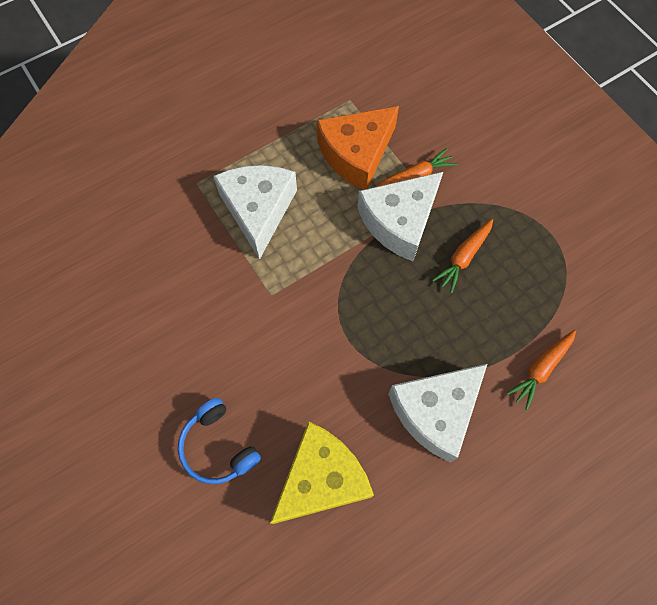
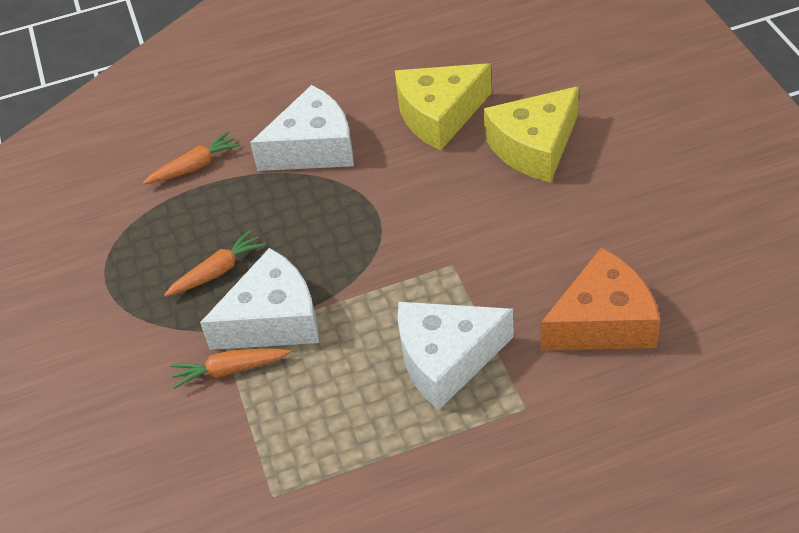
camera: 160 degrees left, 20 degrees down
(218, 446) = (534, 147): blue headphones -> yellow cheese
(258, 210) = (446, 359): white cheese -> white cheese turned 60 degrees clockwise
(356, 154) = (293, 412): orange cheese -> orange cheese (603, 322)

